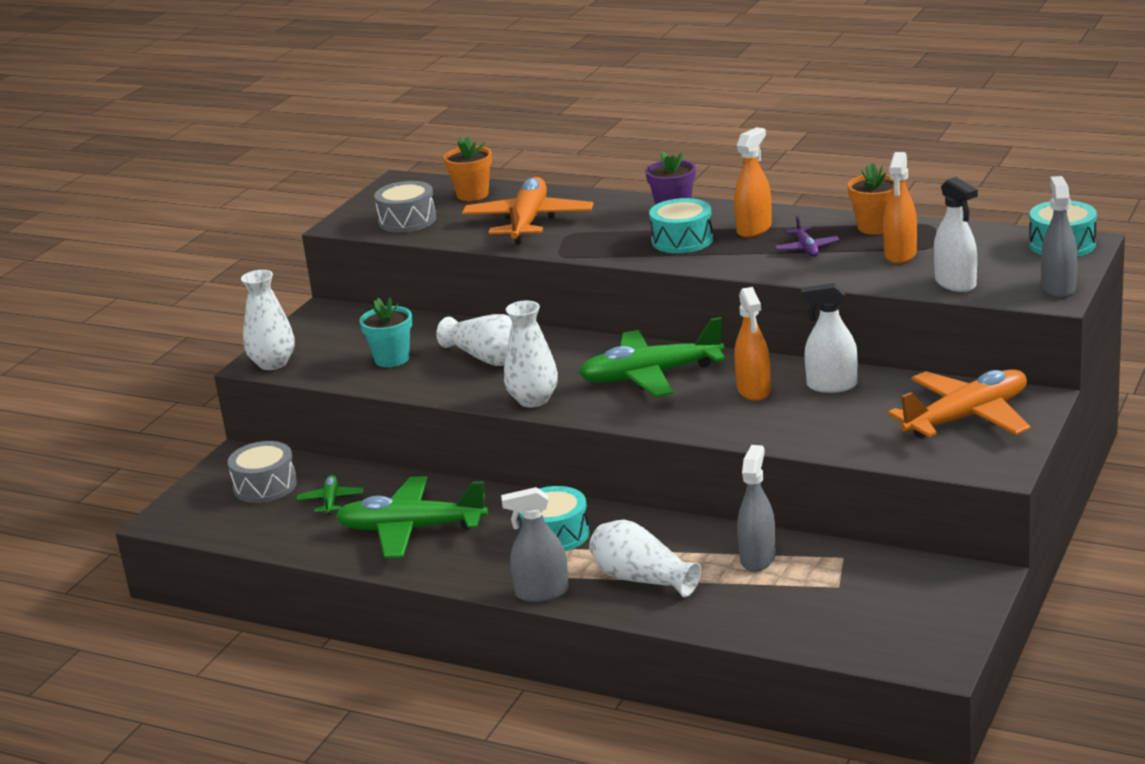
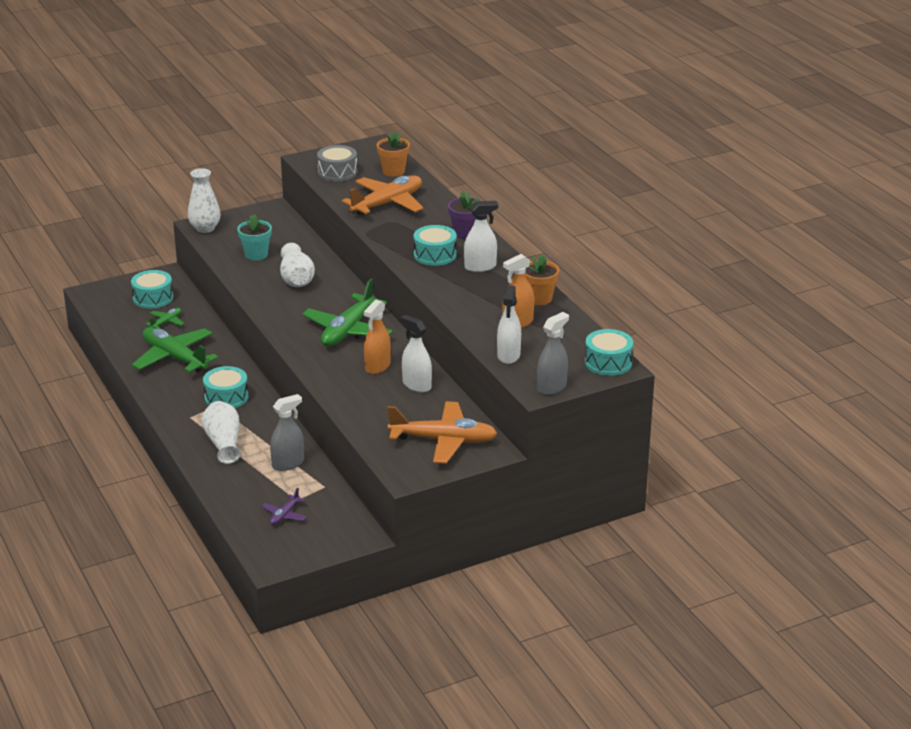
camera: 35 degrees right, 5 degrees up
(265, 486) = (153, 298): grey drum -> turquoise drum
(533, 400) = (275, 314): white vase -> none
(542, 593) = (173, 424): grey spray bottle -> none
(650, 375) = (348, 330): green plane -> green plane turned 90 degrees counterclockwise
(754, 229) = (480, 267): orange spray bottle -> white spray bottle
(806, 249) = (481, 293): purple plane -> purple plane (284, 515)

